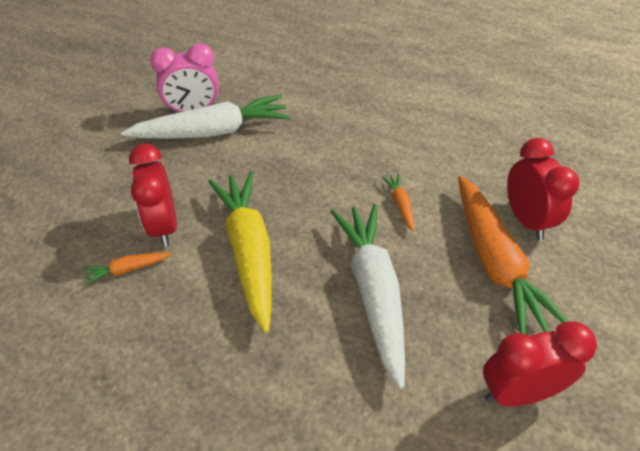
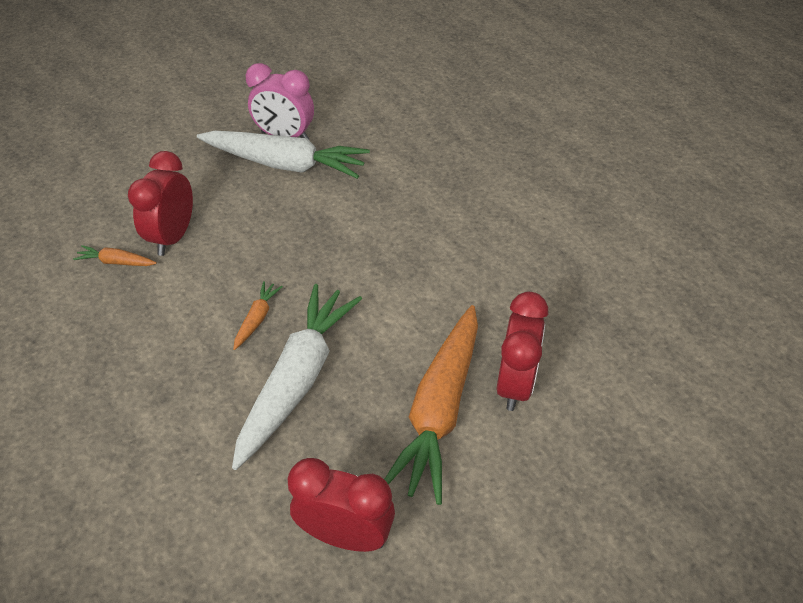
camera: 30 degrees right, 0 degrees up
(249, 251) = (223, 291): yellow carrot -> none
(400, 205) = (398, 310): orange carrot -> orange carrot (257, 319)

